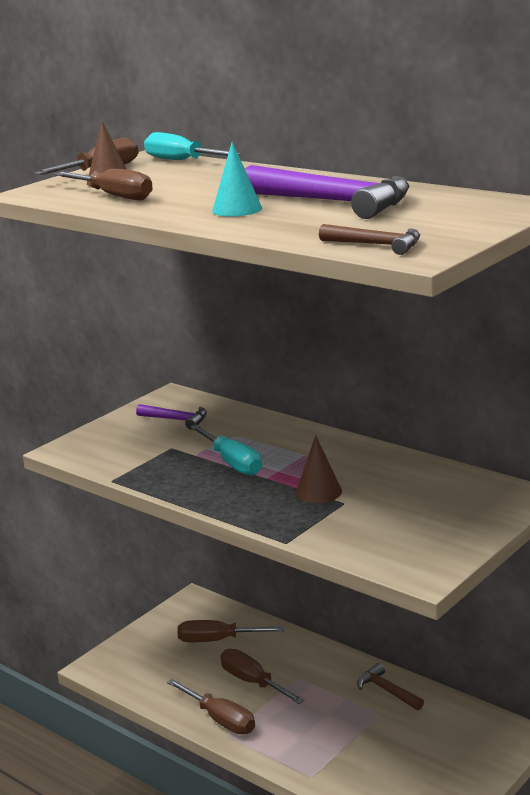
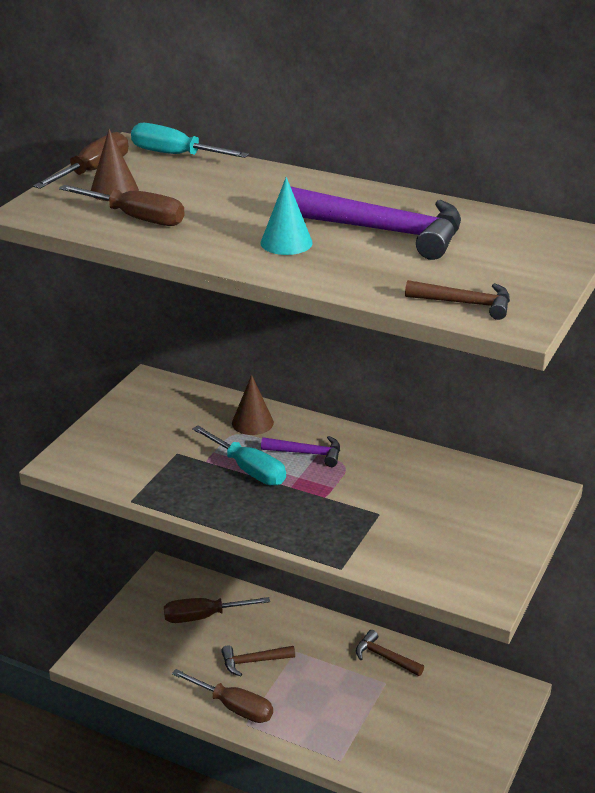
camera: 15 degrees left, 10 degrees up
(176, 420) = (167, 415): purple hammer -> purple hammer (307, 453)
(253, 682) = (253, 661): brown screwdriver -> brown hammer
(318, 492) = (349, 501): brown cone -> brown cone (252, 423)

